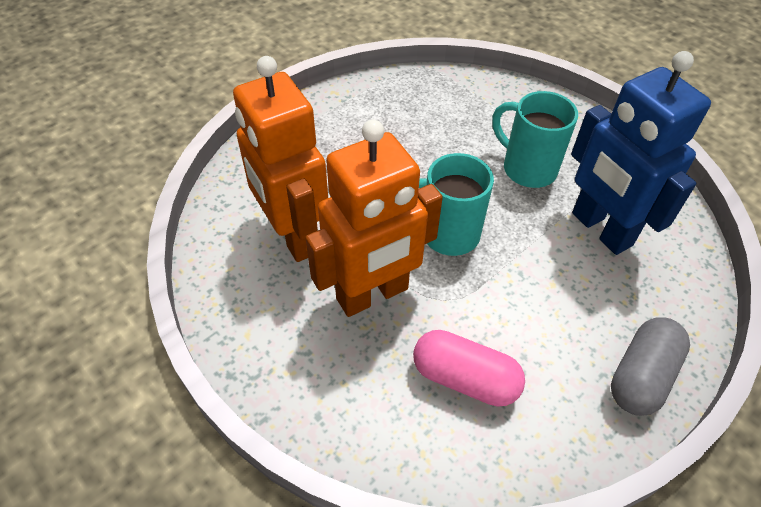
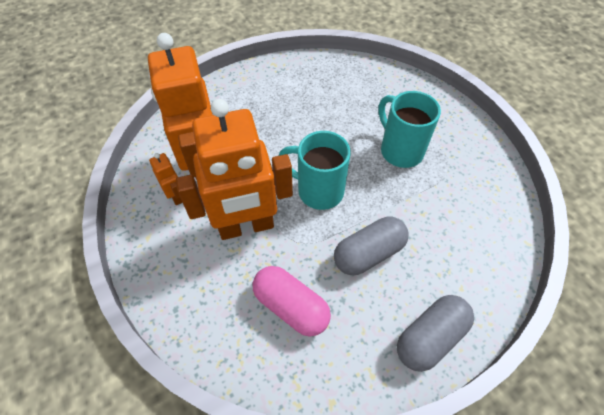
camera: 15 degrees right, 5 degrees up
(266, 275) = (176, 196): none -> orange robot
(534, 295) = (368, 253): none -> grey capsule
(601, 229) = (441, 211): blue robot -> none

